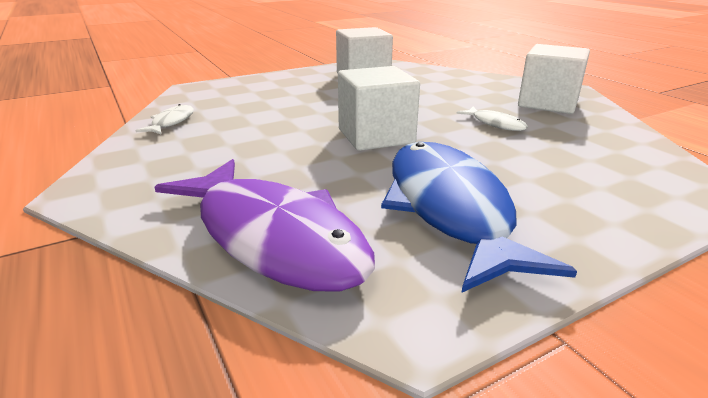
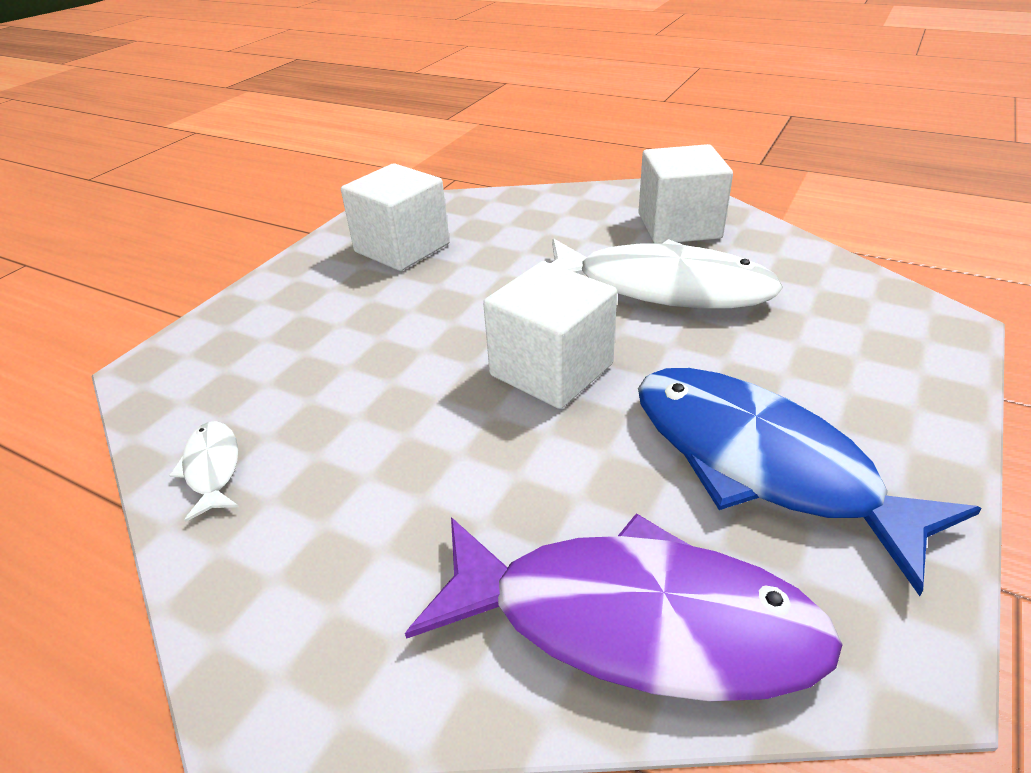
camera: 30 degrees left, 10 degrees up
(495, 124) = (662, 288): white fish -> white fish, size x2.39

